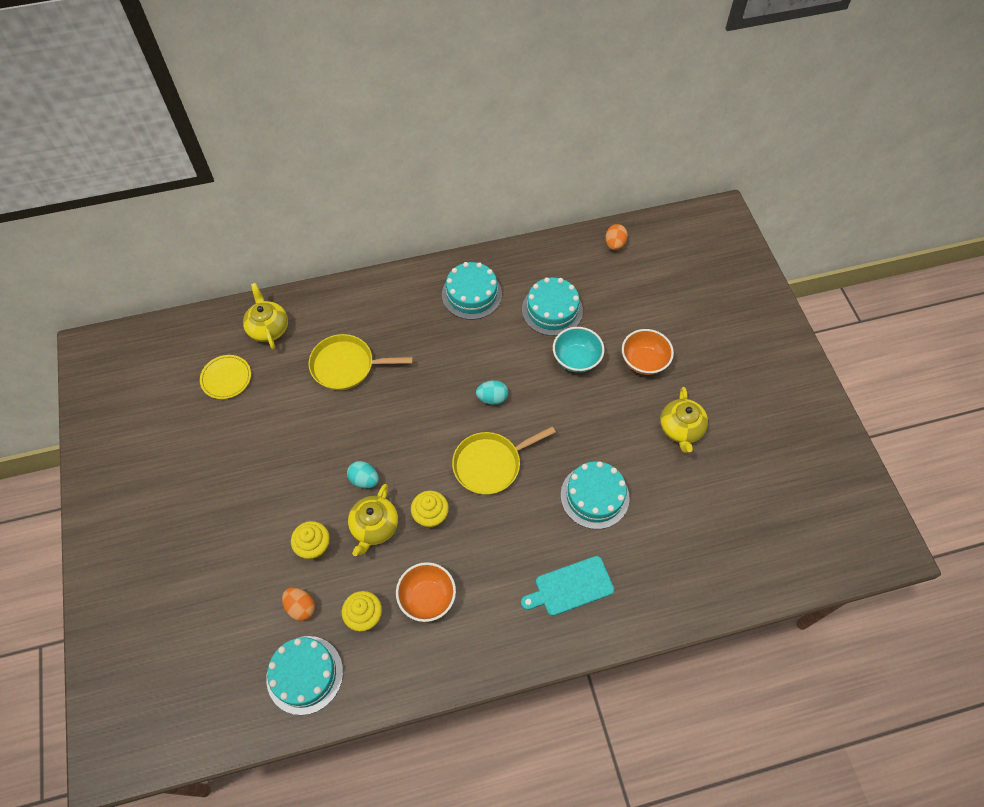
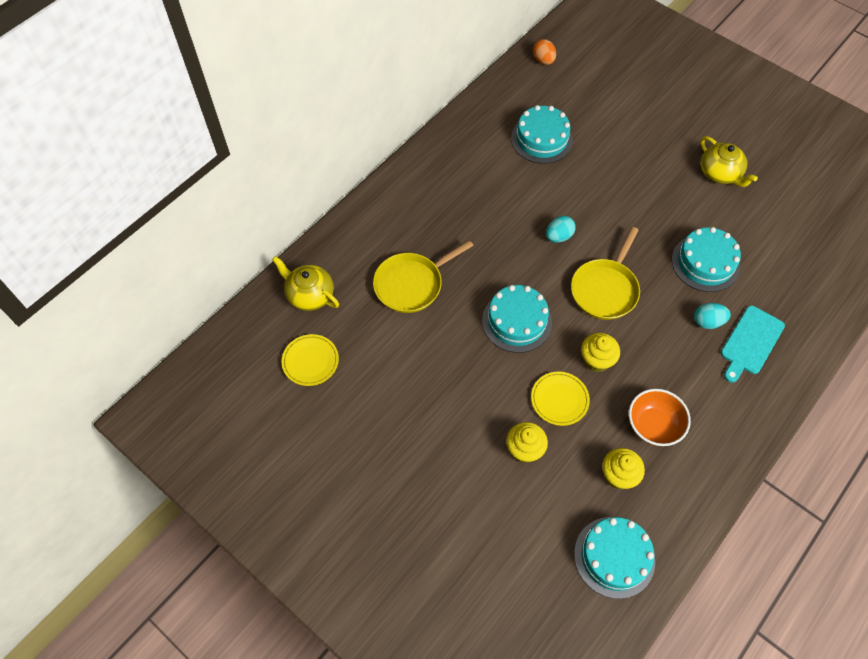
camera: 35 degrees left, 0 degrees up
(301, 607) = (560, 506): orange egg -> none
(364, 480) = (515, 367): turquoise egg -> turquoise egg (707, 322)
(374, 527) = (559, 399): yellow teapot -> yellow plate
(471, 294) = (464, 163): turquoise cake -> turquoise cake (516, 321)
(576, 359) = (596, 166): turquoise bowl -> none
(644, 361) = (648, 138): orange bowl -> none

